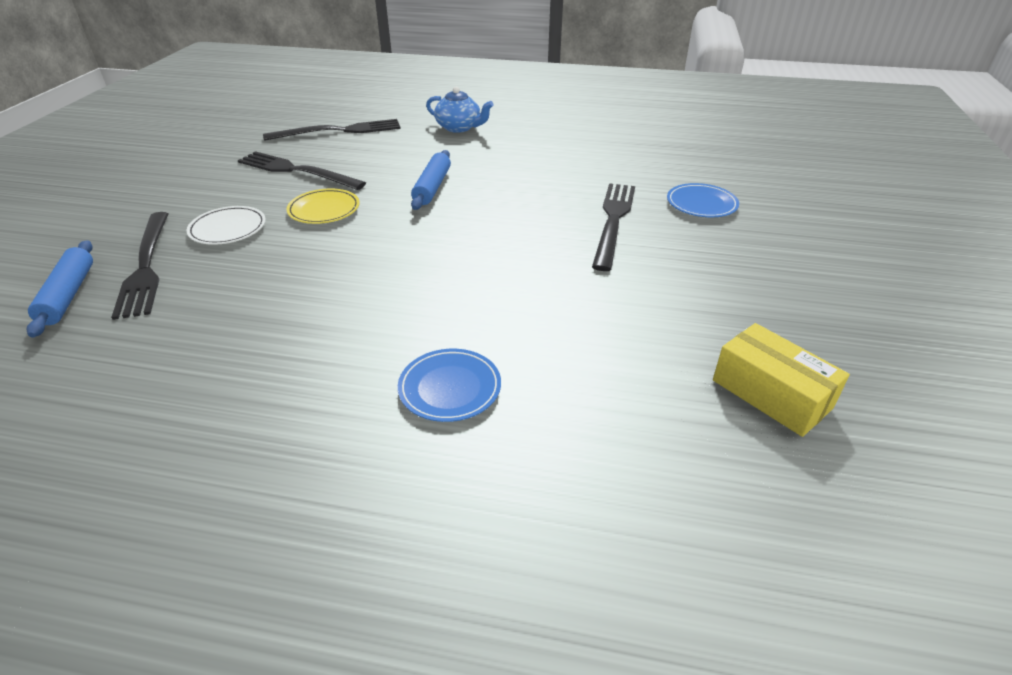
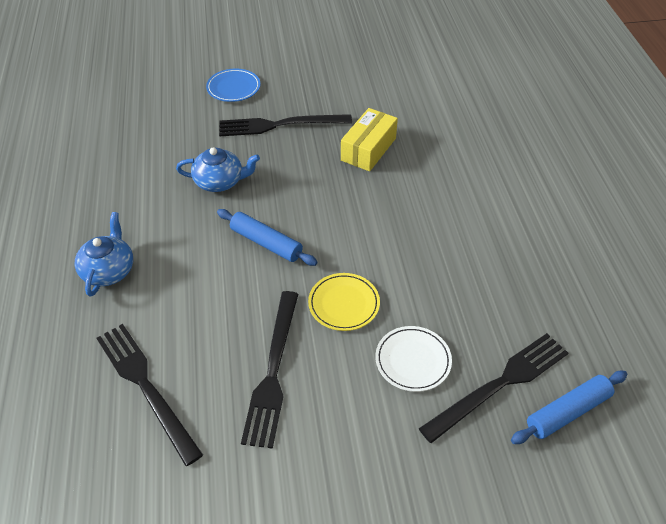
camera: 110 degrees left, 10 degrees up
(432, 187) = (266, 243): blue rolling pin -> blue rolling pin turned 45 degrees clockwise
(450, 388) = (500, 155): blue plate -> none
(534, 177) = (220, 182): none -> blue teapot
(771, 394) = (426, 54): yellow box -> yellow box (368, 149)

